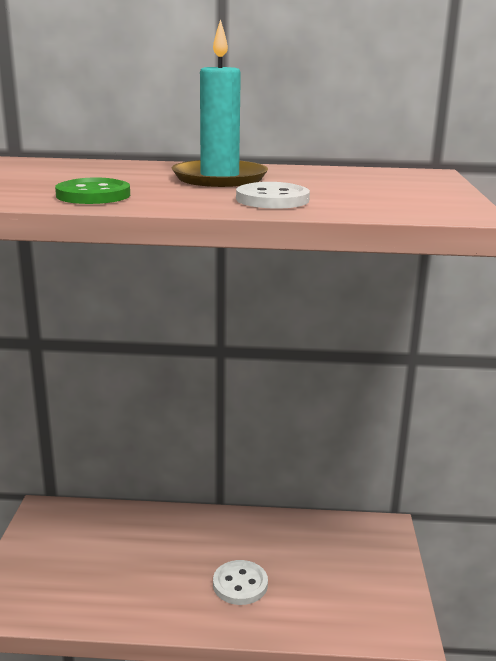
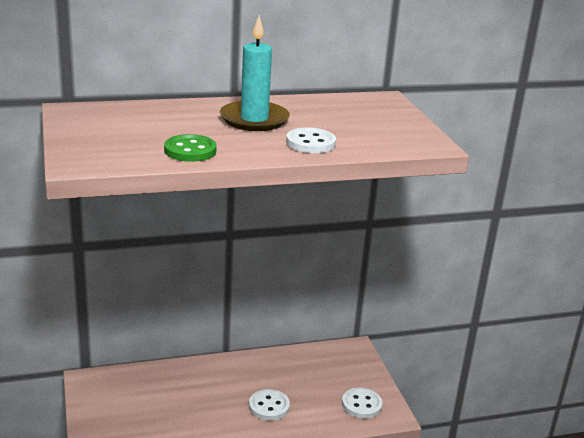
camera: 20 degrees left, 5 degrees up
(368, 607) = (361, 404): none -> white button

